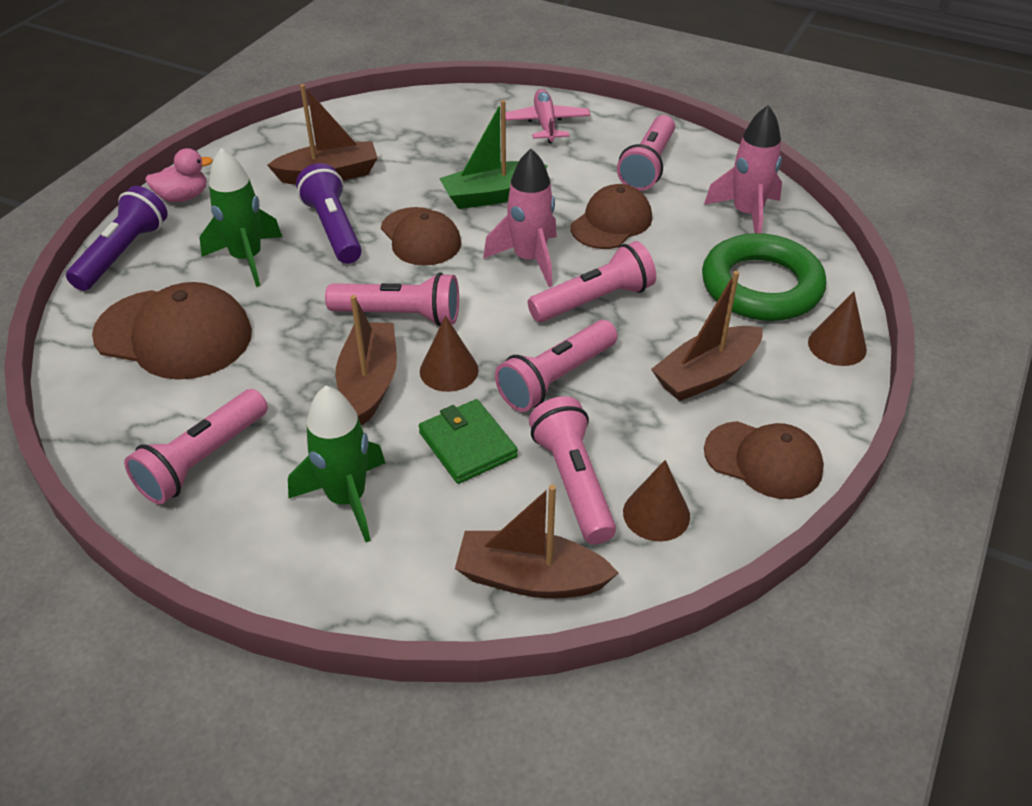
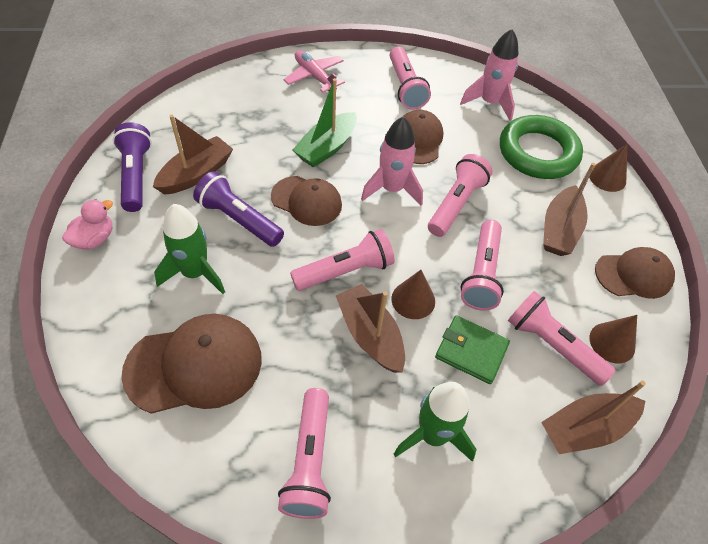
camera: 35 degrees left, 10 degrees up
(123, 253) = (87, 312): purple flashlight -> purple flashlight (136, 175)

